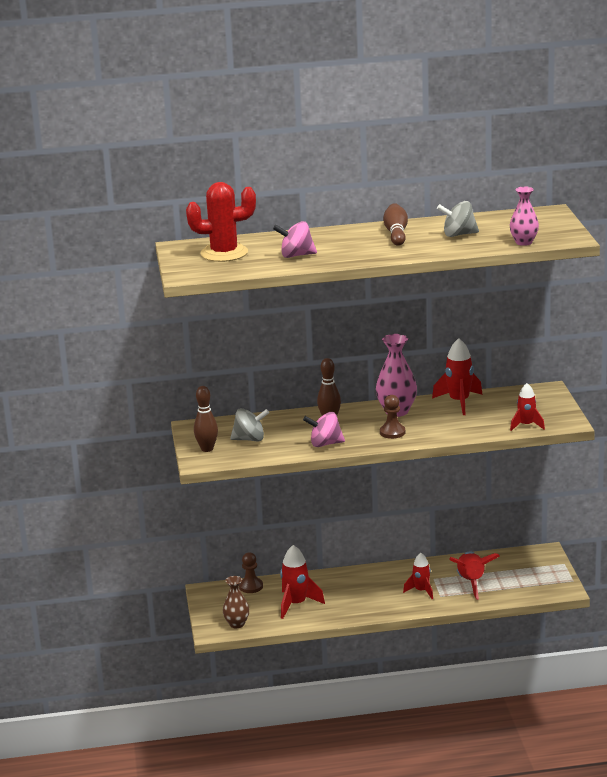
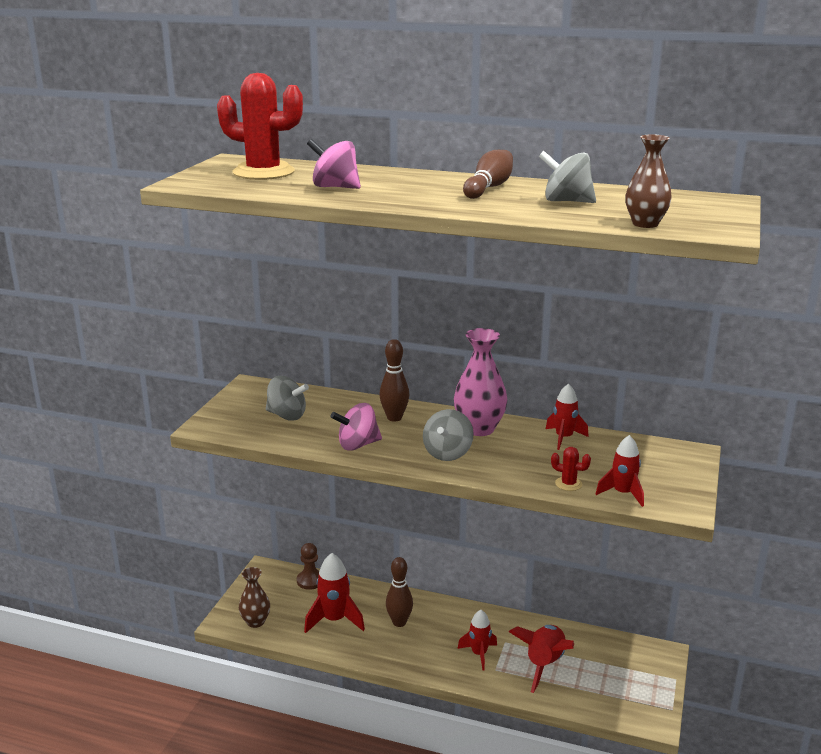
camera: 25 degrees right, 0 degrees up
(207, 449) = (232, 414): brown bowling pin -> brown bowling pin (399, 622)
(325, 444) = (357, 445): pink spinning top -> pink spinning top turned 45 degrees counterclockwise
(392, 432) = (447, 453): brown pawn -> grey spinning top
(459, 402) = (564, 438): red rocket -> red rocket, size x0.65
(488, 429) = (568, 484): none -> red cactus
(524, 242) = (645, 224): pink vase -> brown vase

